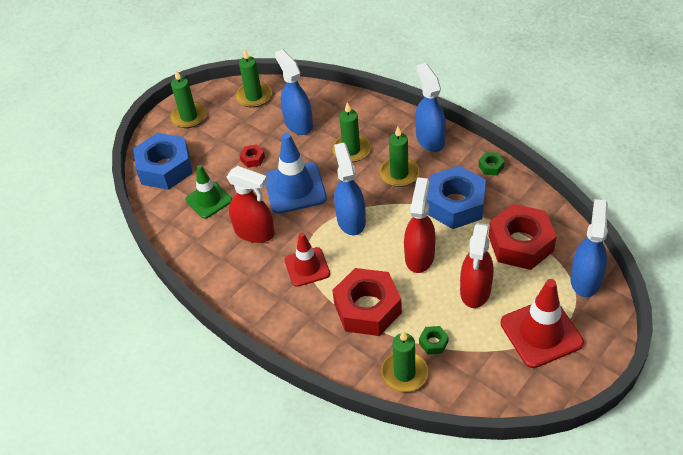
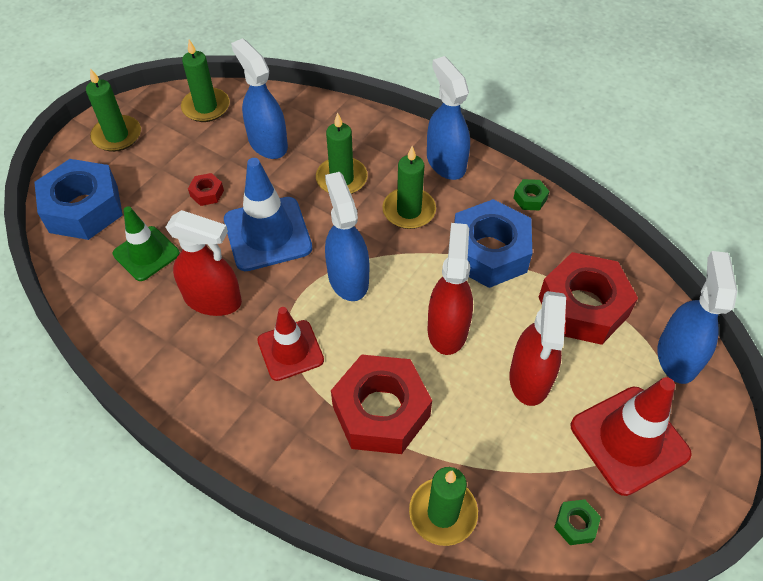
camera: 10 degrees left, 5 degrees up
(433, 343) = (480, 462): green nut -> green nut (575, 524)

